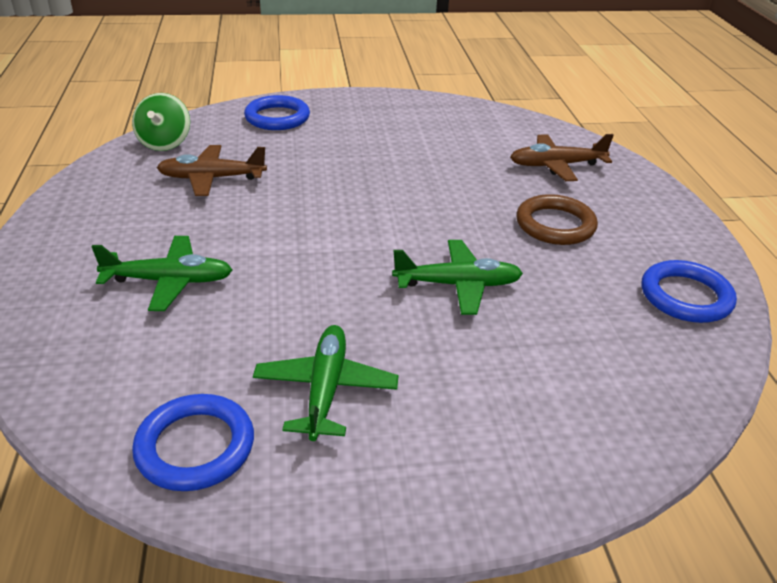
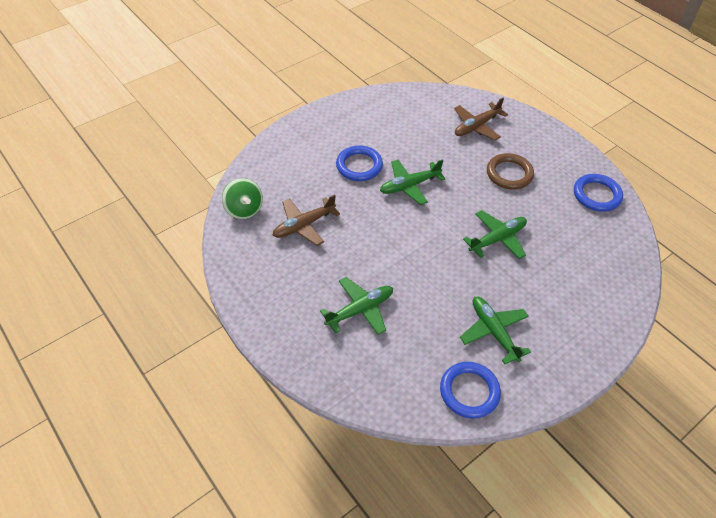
camera: 30 degrees left, 15 degrees up
(277, 117) = (289, 155): blue ring -> blue ring (359, 166)
(392, 189) = (409, 186): none -> green plane

